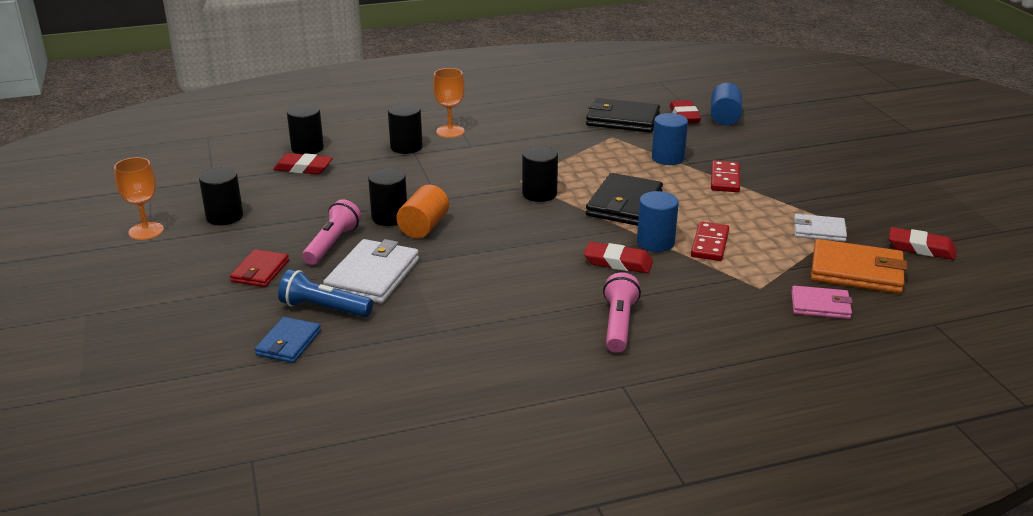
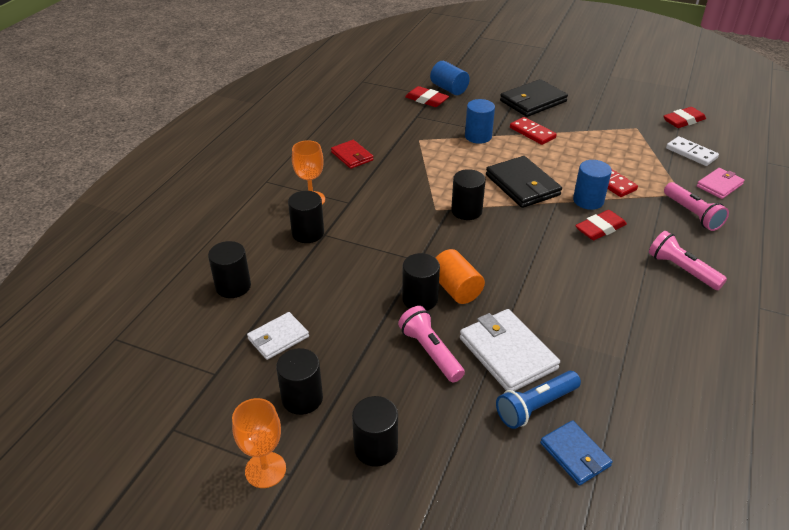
camera: 50 degrees left, 10 degrees up
(206, 260) = (376, 448): none -> black cylinder
(260, 271) = (433, 419): red wallet -> red wallet (352, 156)
(303, 168) = (269, 306): red eraser -> none
(622, 119) = (399, 123): black wallet -> black wallet (533, 101)
(731, 304) = (692, 214): none -> pink flashlight
(819, 231) = (632, 139): white wallet -> white wallet (278, 338)
(856, 271) = (691, 153): orange wallet -> white domino

